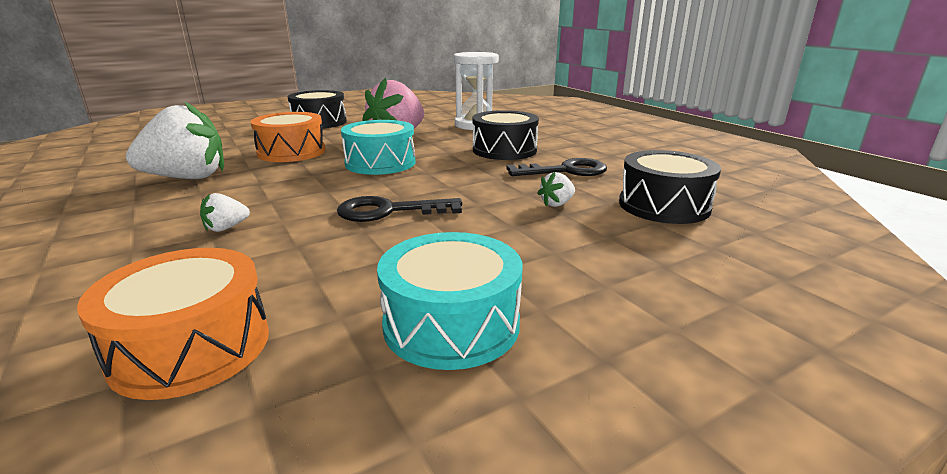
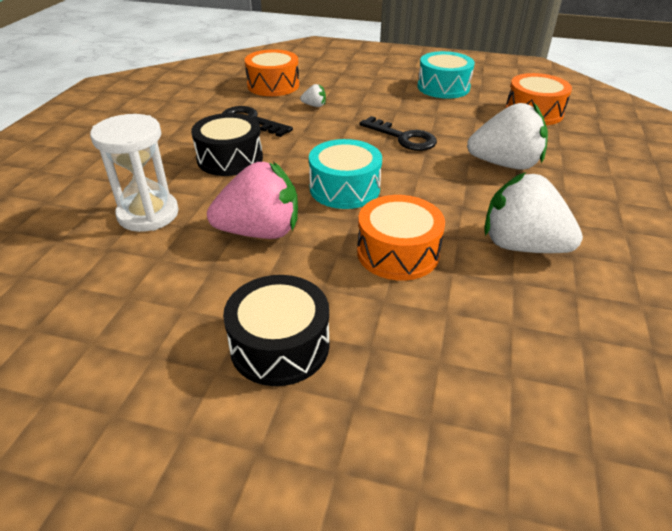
camera: 135 degrees left, 15 degrees up
(226, 228) = (505, 164): white strawberry -> white strawberry, size x2.43
(663, 206) = (273, 85): black drum -> orange drum

